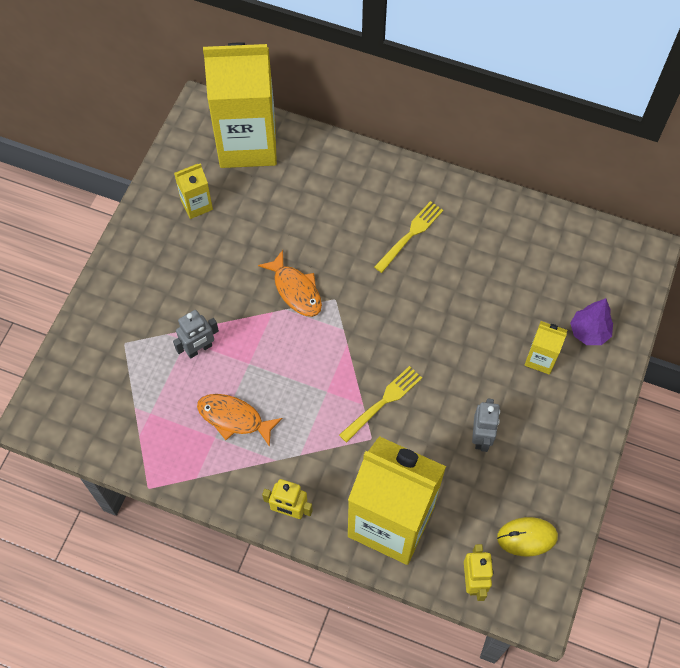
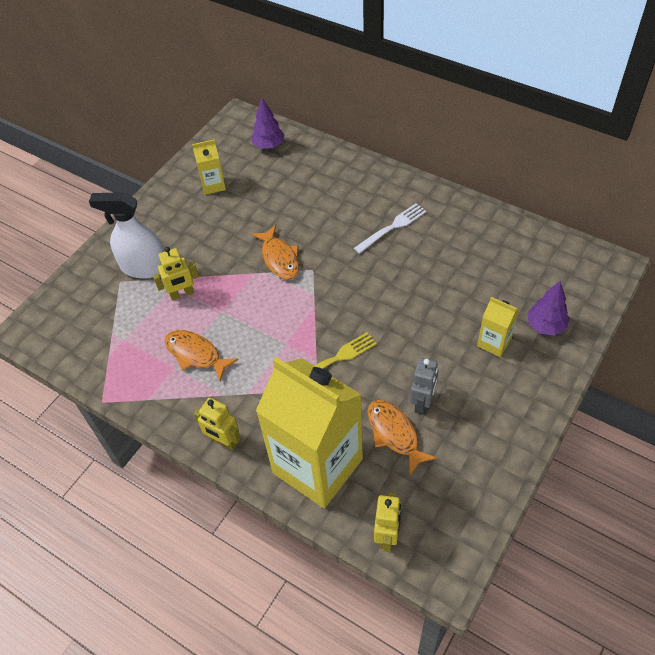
camera: 15 degrees right, 10 degrees down
(147, 322) = (144, 267): none -> white spray bottle
(199, 349) = (182, 294): grey robot -> yellow robot
(247, 143) = (268, 145): yellow carton -> purple tree
(410, 234) = (392, 227): yellow fork -> white fork
(460, 475) = (394, 434): none -> orange fish
(527, 537) = (450, 502): yellow mouse -> none

